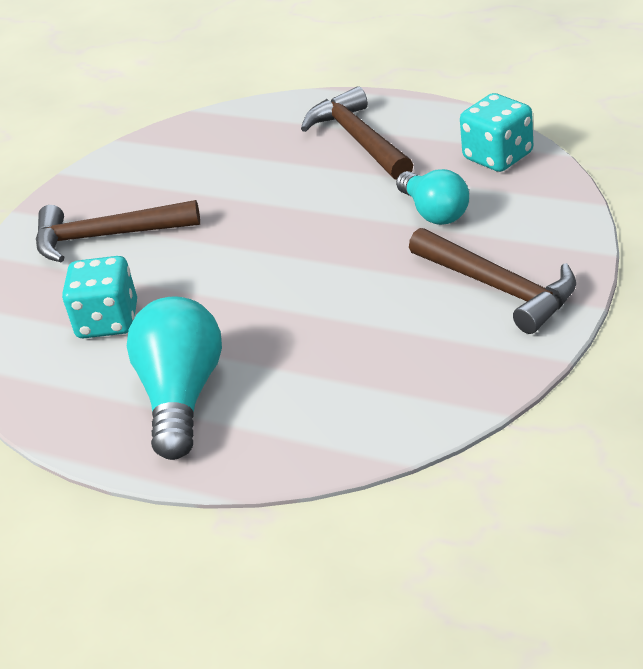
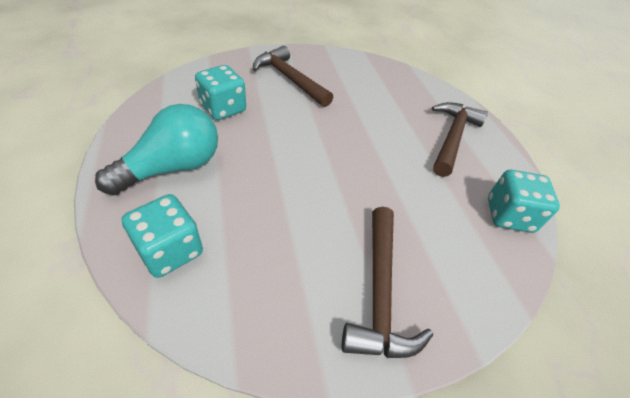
camera: 40 degrees right, 10 degrees up
(315, 425) = (170, 250): none -> turquoise dice
(434, 212) = (424, 208): turquoise light bulb -> none

